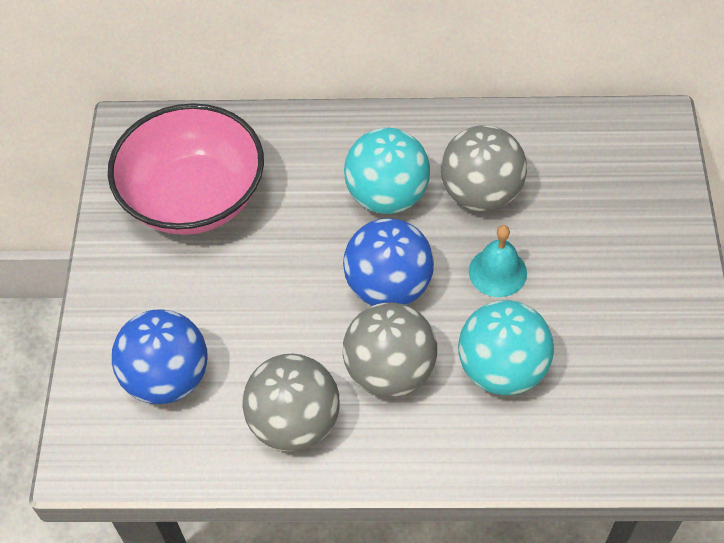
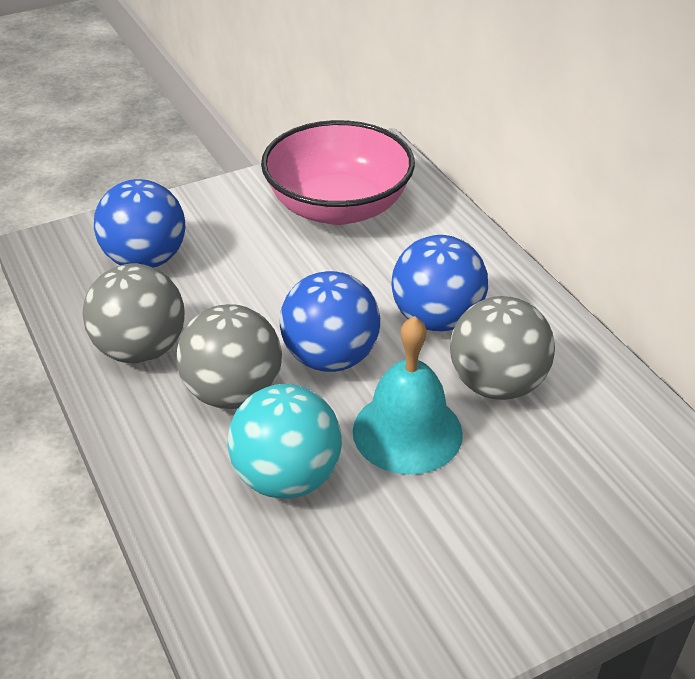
camera: 60 degrees right, 15 degrees down
(387, 196) = (436, 319): turquoise ball -> blue ball
(497, 272) = (407, 431): turquoise bell -> turquoise bell, size x1.57

